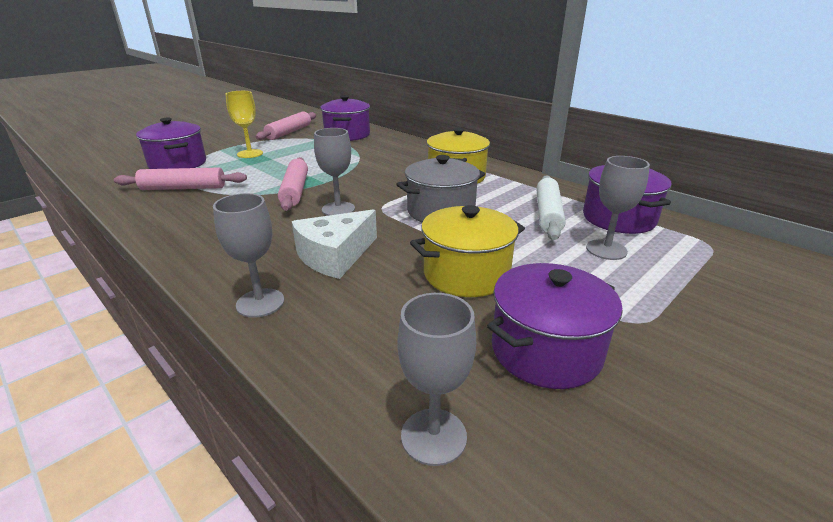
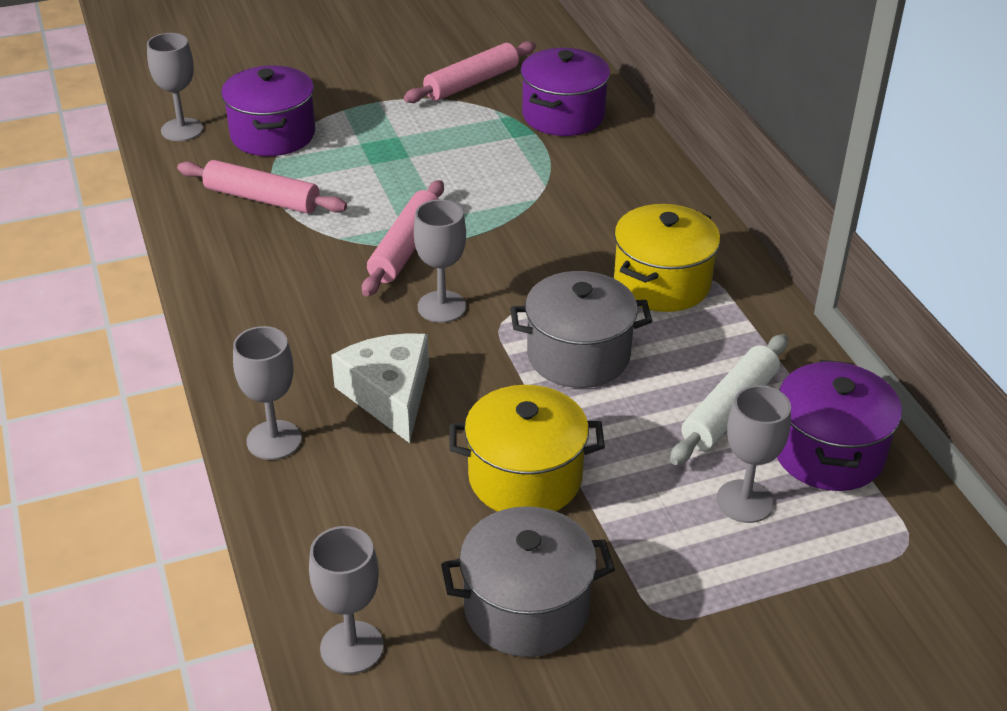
camera: 25 degrees right, 10 degrees up
(111, 171) = (182, 130): none -> grey goblet
(250, 154) = (383, 133): yellow goblet -> none
(335, 256) = (389, 394): white cheese -> white cheese turned 90 degrees clockwise
(545, 351) = (526, 608): purple pot -> grey pot

